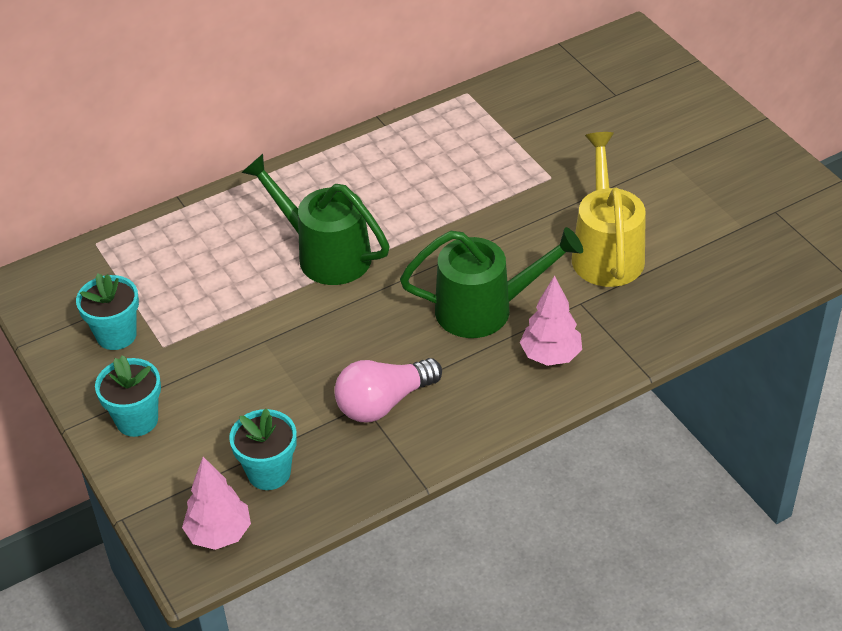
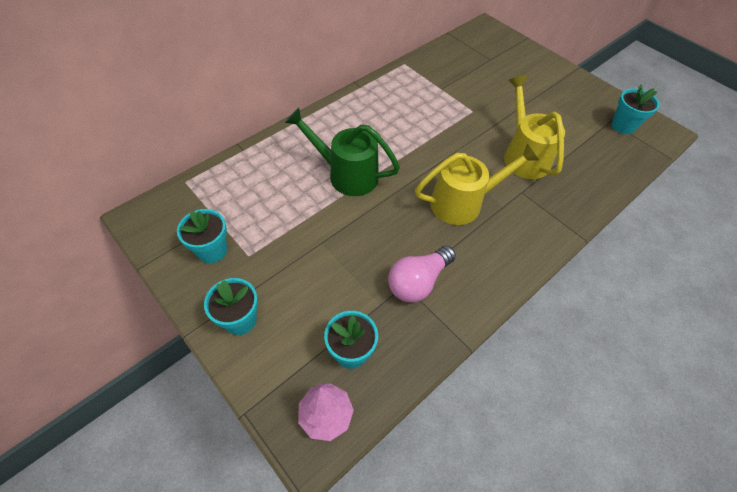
camera: 15 degrees left, 10 degrees up
(486, 309) = (464, 202): green watering can -> yellow watering can
(551, 356) = (517, 232): pink tree -> none
(793, 220) = (623, 126): none -> turquoise flower pot

